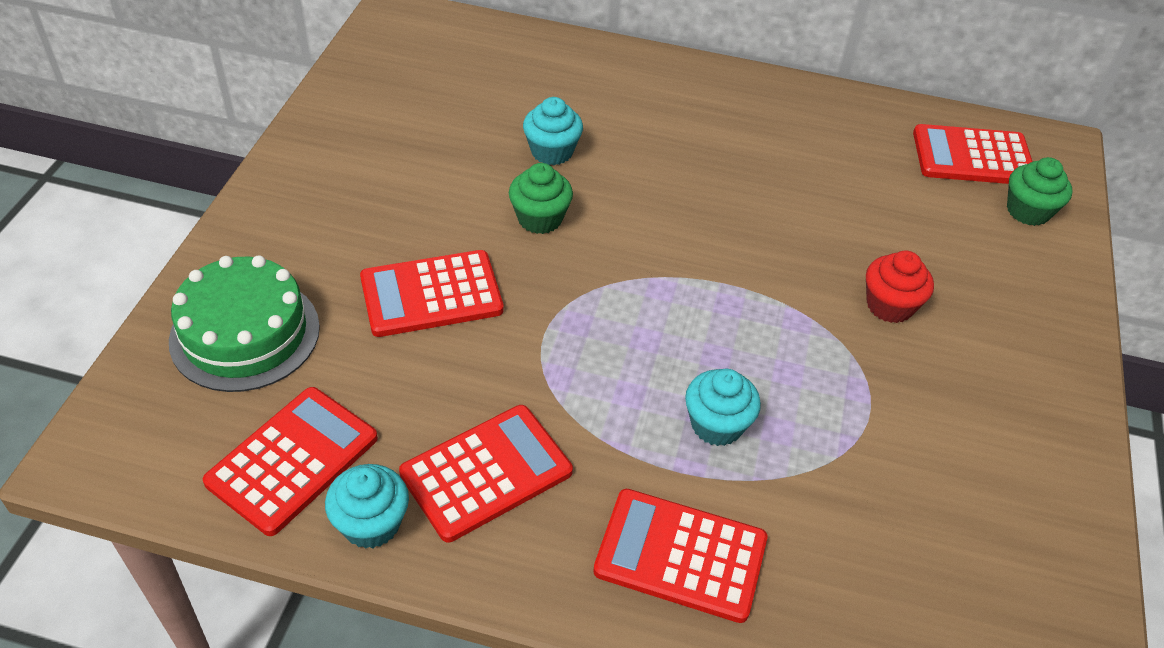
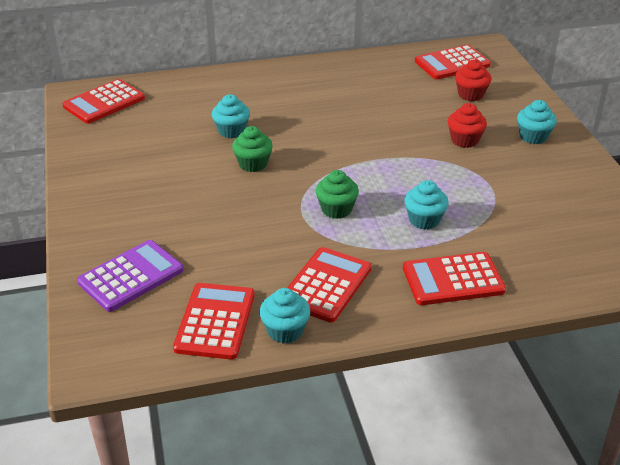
camera: 25 degrees left, 10 degrees down
(245, 333) = (131, 276): green cake -> purple calculator
(431, 294) = (223, 219): red calculator -> red calculator (104, 102)
(961, 225) = (470, 95): none -> red cupcake
(1011, 345) = (533, 137): none -> turquoise cupcake
(1028, 211) = (496, 78): green cupcake -> green cupcake (336, 209)

